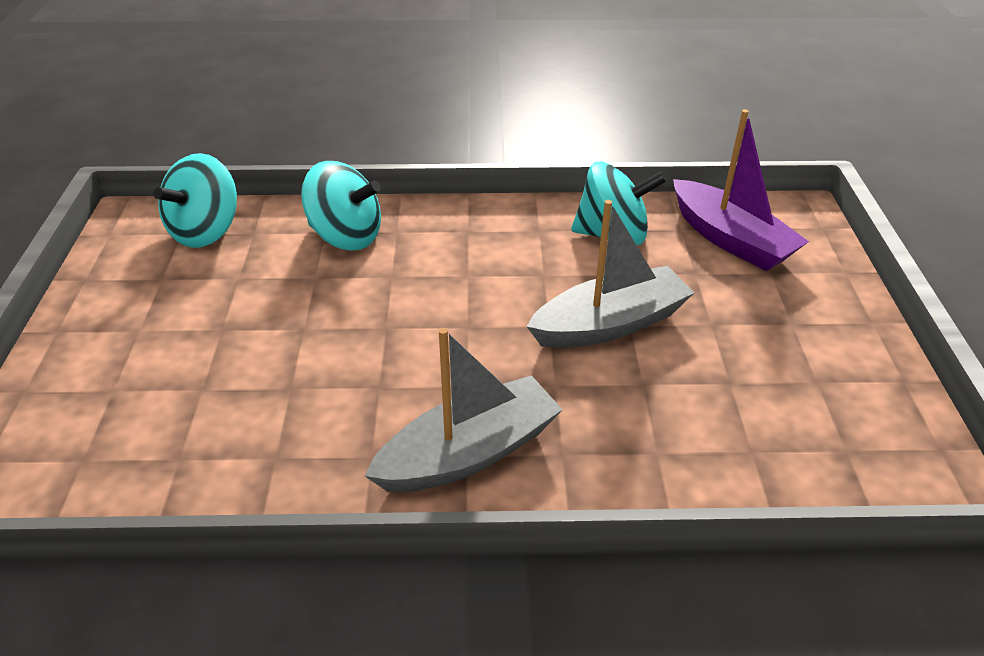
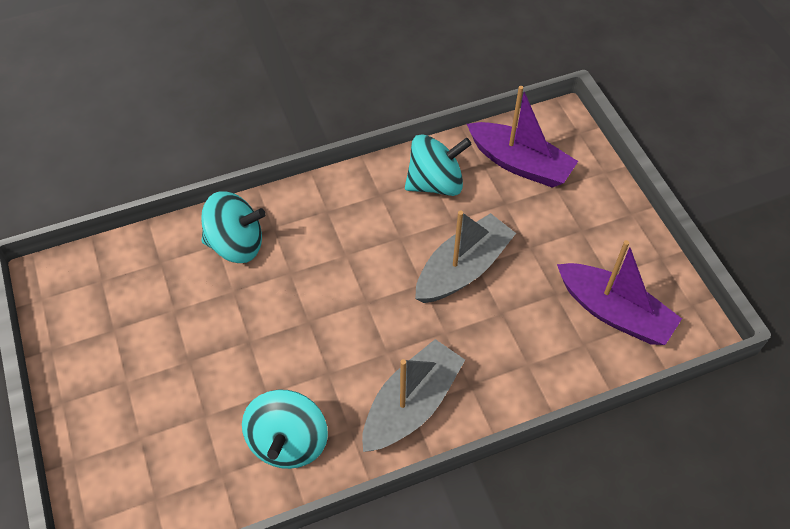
camera: 20 degrees left, 15 degrees up
(206, 231) = (121, 272): turquoise spinning top -> turquoise spinning top (288, 441)
(811, 425) = (614, 312): none -> purple boat

